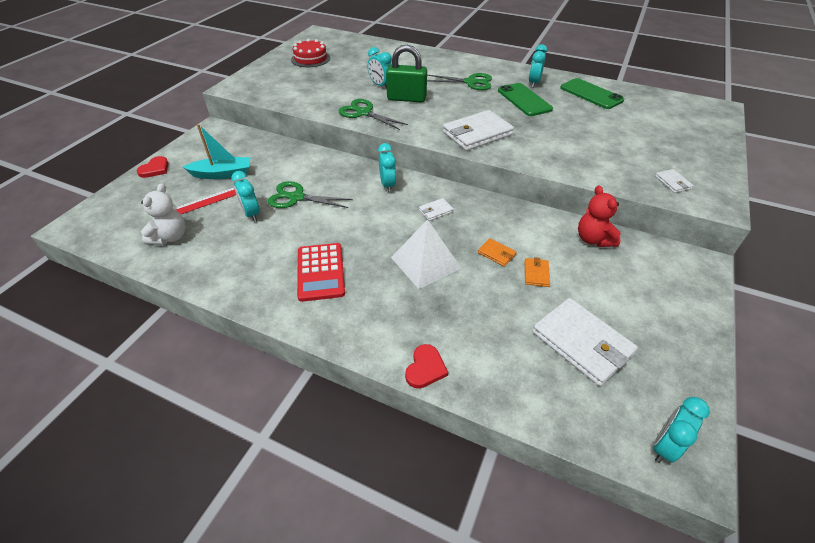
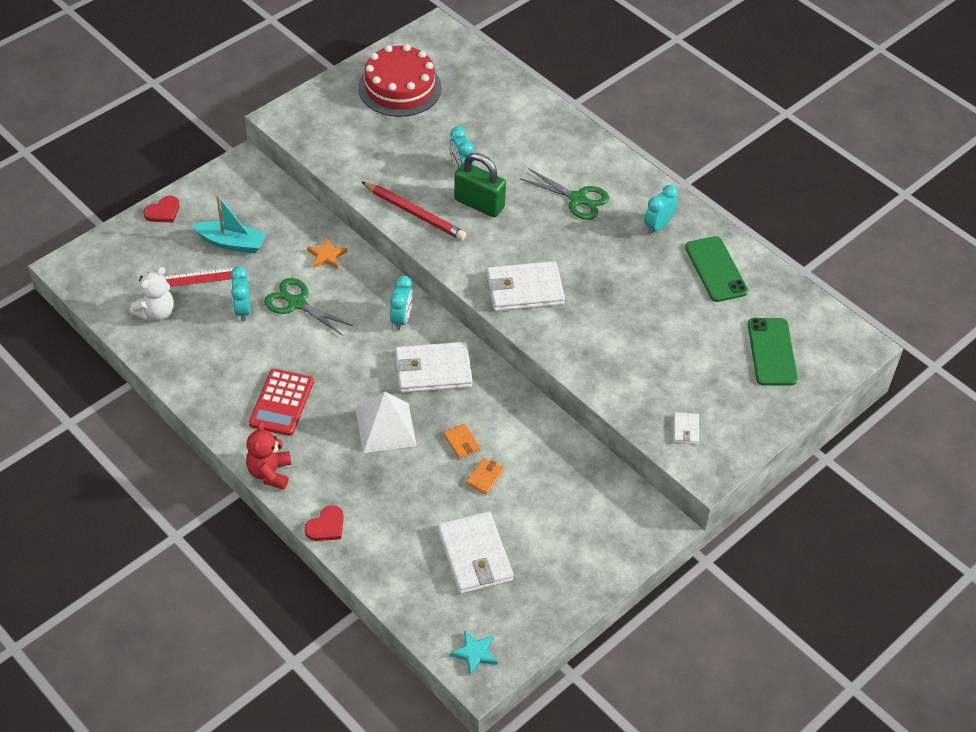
camera: 20 degrees right, 5 degrees up
(305, 163) = (326, 256): none -> orange star
(310, 59) = (399, 88): red cake -> red cake, size x1.54
(364, 113) = (415, 213): green scissors -> red pencil
(436, 211) = (433, 370): white wallet -> white wallet, size x2.20
(524, 100) = (622, 252): green phone -> green phone (772, 352)
(593, 239) = (573, 461): red teddy bear -> red teddy bear (270, 473)
(664, 446) = (474, 653): turquoise clock -> turquoise star

